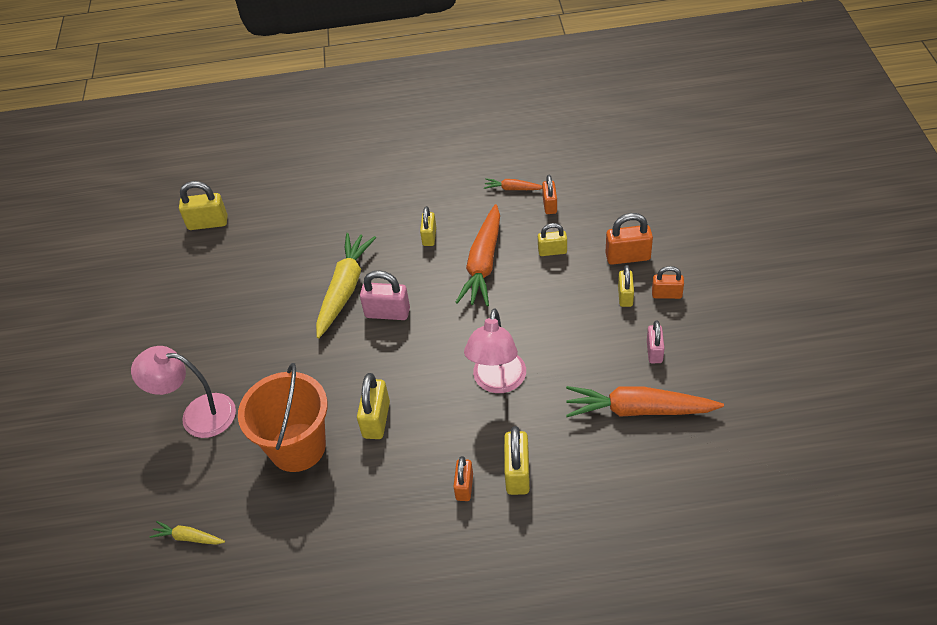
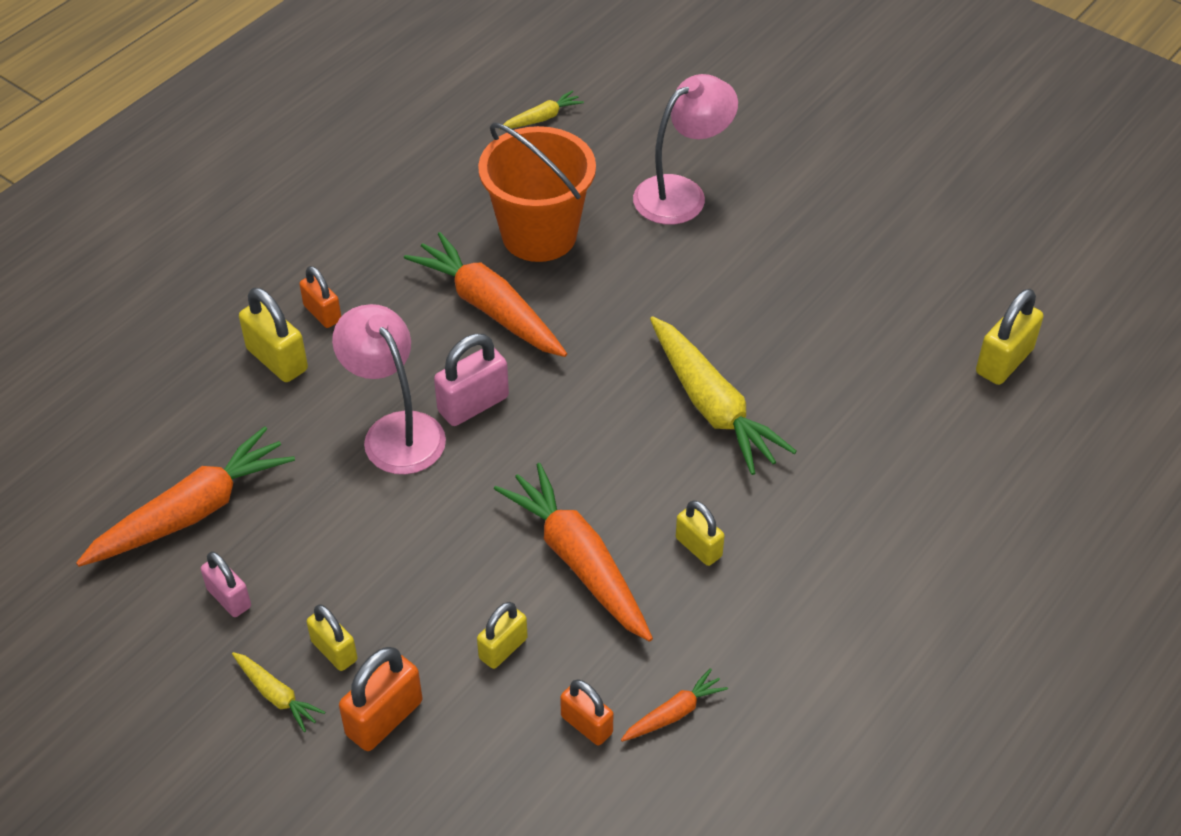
camera: 130 degrees right, 0 degrees up
(376, 420) = (489, 307): yellow padlock -> orange carrot
(387, 313) = (622, 416): pink padlock -> pink padlock (473, 404)
(666, 294) = (276, 695): orange padlock -> yellow carrot

